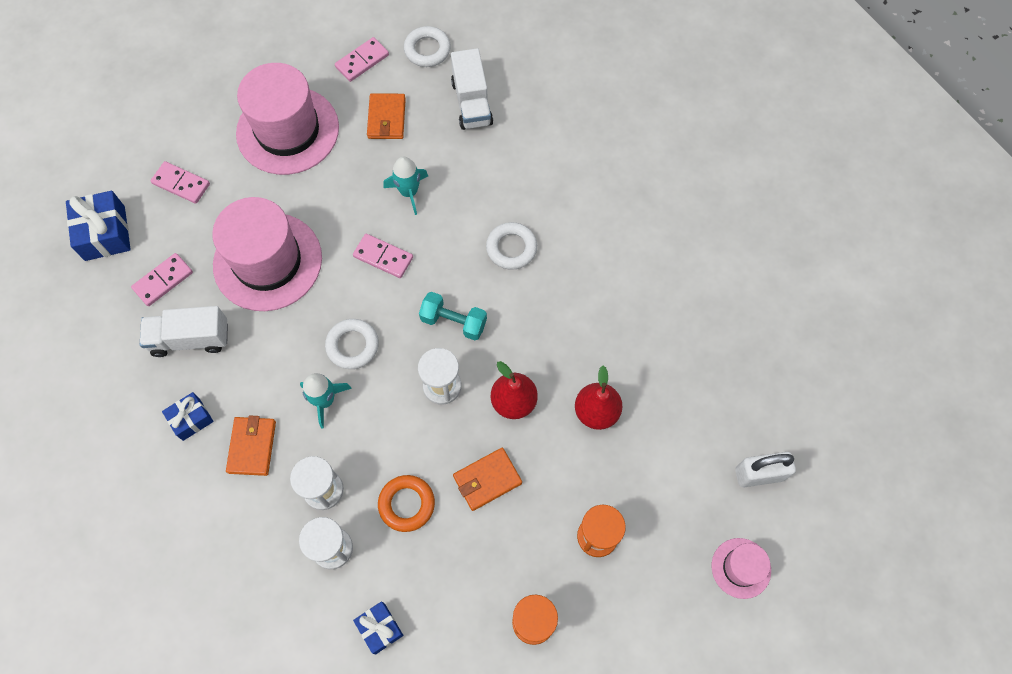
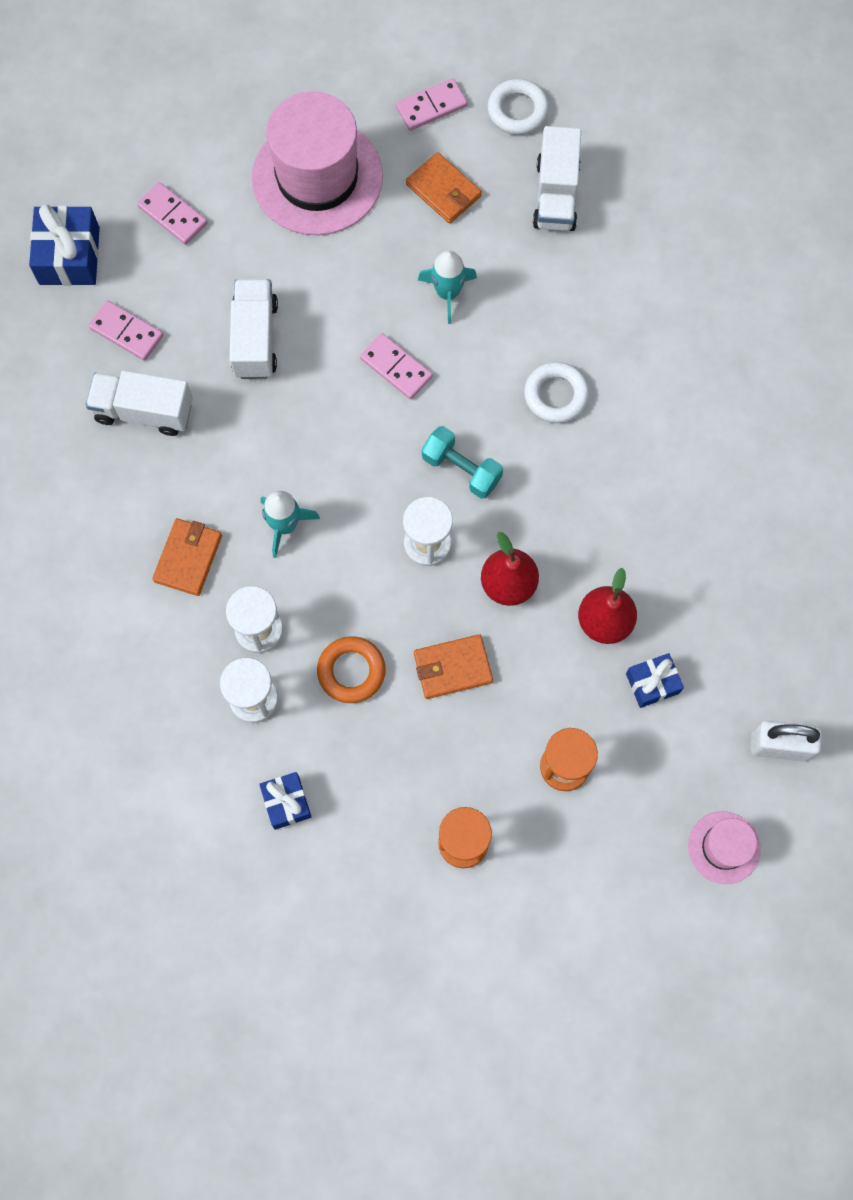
camera: 15 degrees right, 5 degrees up
(163, 281) = (126, 332): pink domino -> pink domino turned 60 degrees clockwise
(191, 419) = (125, 508): blue gift -> blue gift (652, 683)
(267, 261) = (255, 339): pink hat -> white truck
(352, 346) = (333, 468): white ring -> none
(387, 118) = (443, 190): orange wallet -> orange wallet turned 60 degrees counterclockwise

